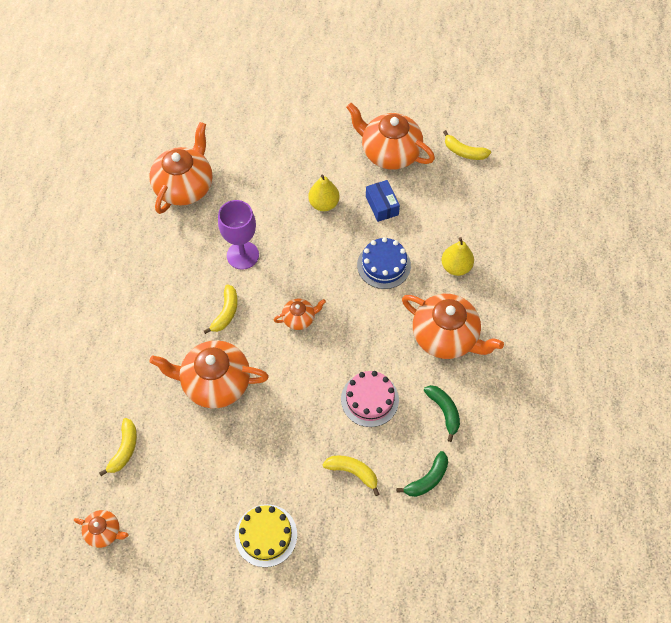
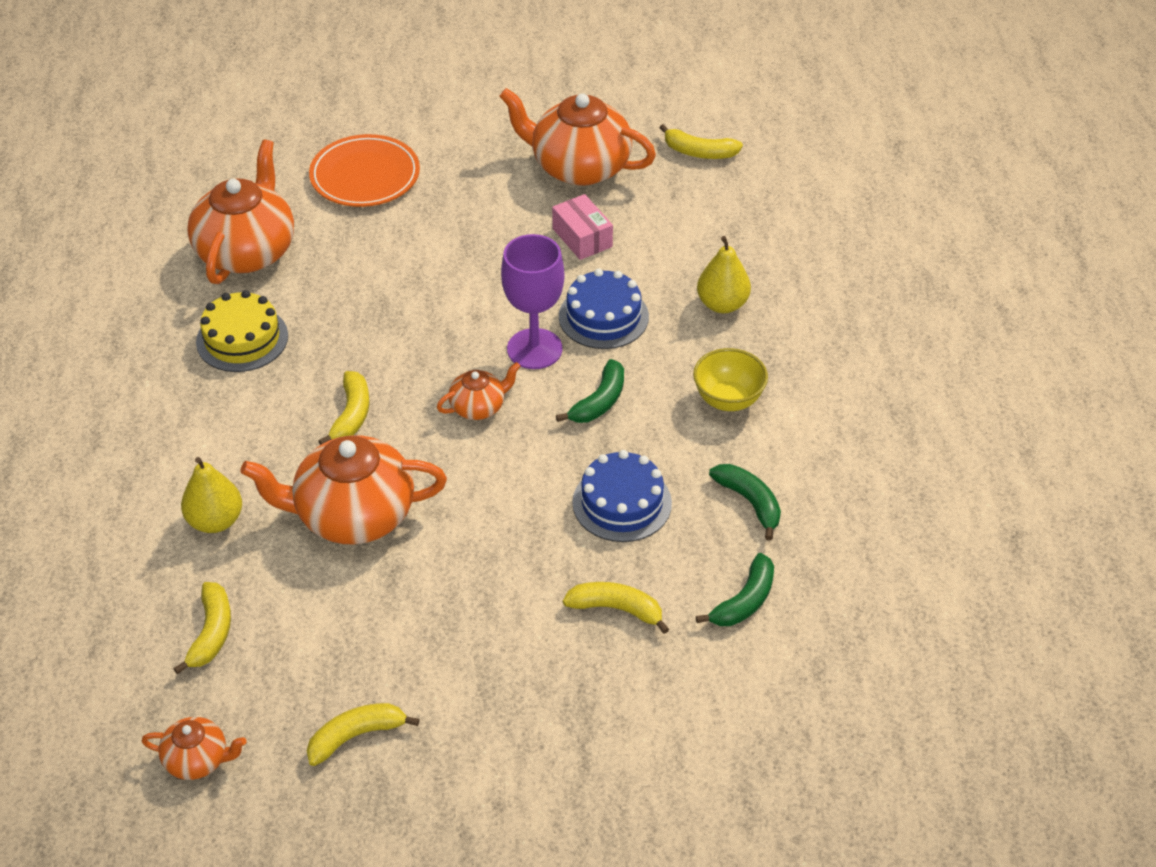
camera: 10 degrees left, 15 degrees down
(192, 531) = (356, 736): none -> yellow banana
(242, 255) = (364, 332): purple goblet -> purple goblet (534, 349)
(262, 141) = (365, 176): none -> orange plate
(266, 535) = (486, 722): yellow cake -> yellow cake (242, 339)
(324, 204) = (486, 247): yellow pear -> yellow pear (215, 521)
(369, 399) = (622, 503): pink cake -> blue cake
(370, 326) = (599, 401): none -> green banana
(382, 205) = (582, 238): blue box -> pink box
(445, 336) = (728, 400): orange teapot -> yellow bowl

